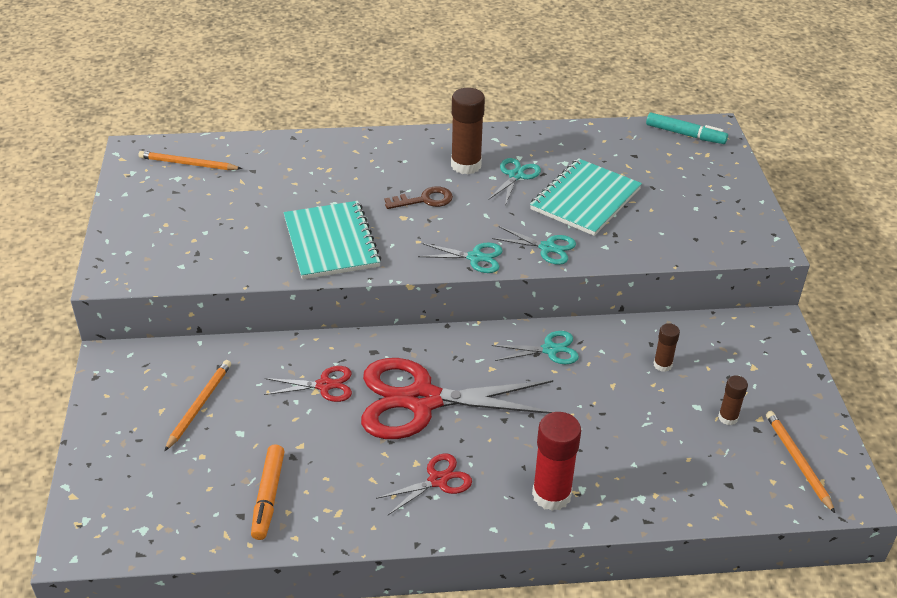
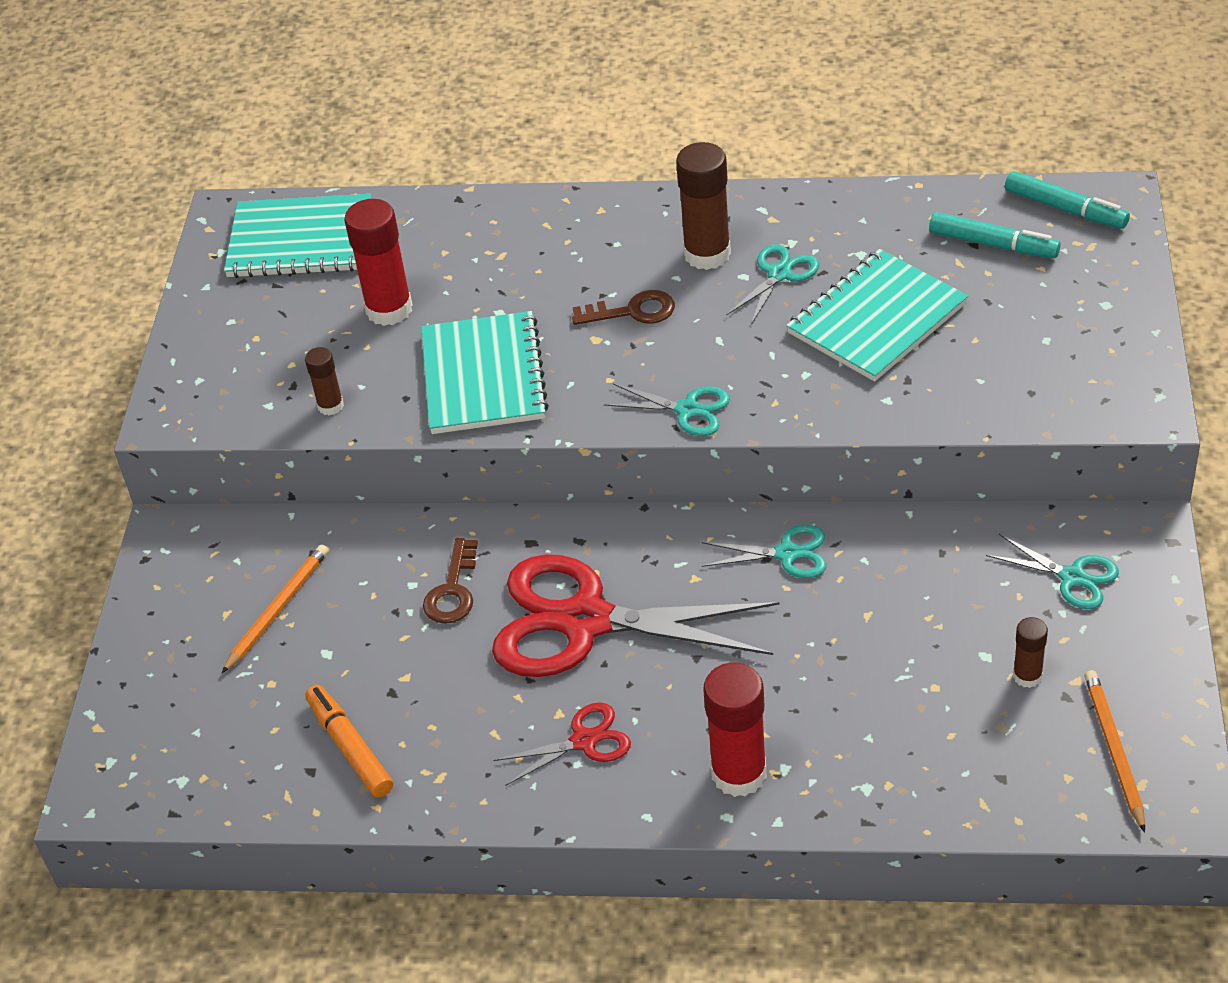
camera: 15 degrees right, 5 degrees up
(188, 164) = (300, 240): orange pencil -> turquoise notebook
(257, 204) = (389, 309): none -> red glue stick
(268, 497) = (350, 747): orange marker -> orange marker turned 135 degrees clockwise
(324, 385) = (453, 590): red scissors -> brown key
(547, 248) = (798, 398): turquoise scissors -> turquoise scissors (1072, 577)
(647, 155) = (993, 244): none -> turquoise marker
(662, 365) = (950, 587): brown glue stick -> brown glue stick (330, 406)

